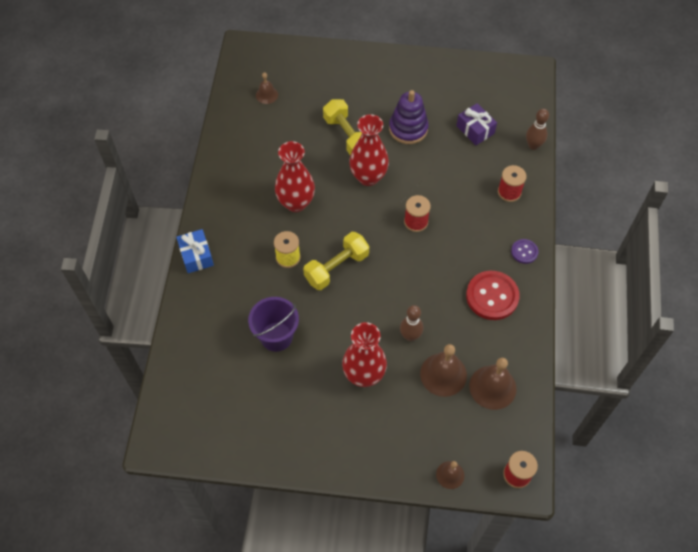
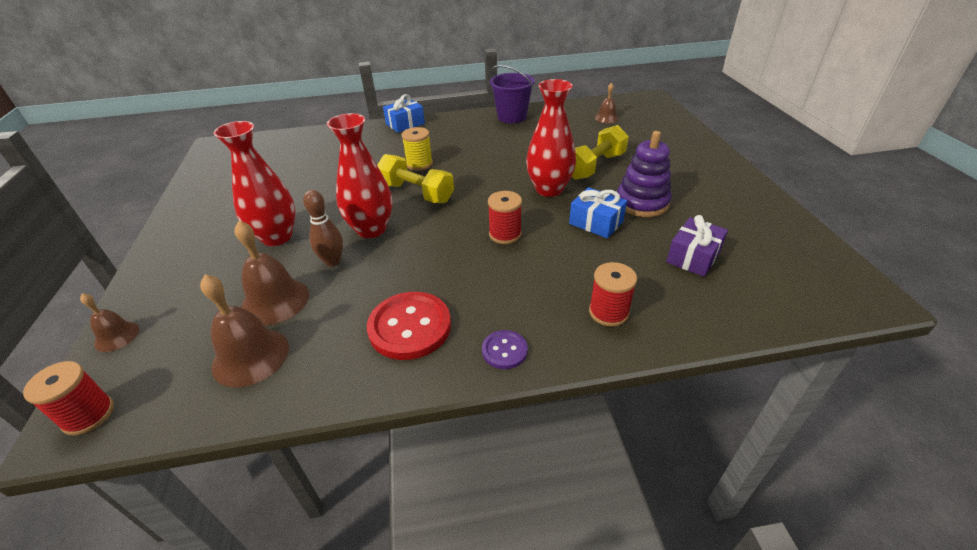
camera: 75 degrees right, 20 degrees down
(276, 336) = (324, 176): purple bucket -> purple bucket (512, 117)
(296, 203) = (487, 156): red vase -> red vase (371, 229)
(421, 164) = (596, 222): none -> blue gift
(533, 145) = (721, 325): brown bowling pin -> none

